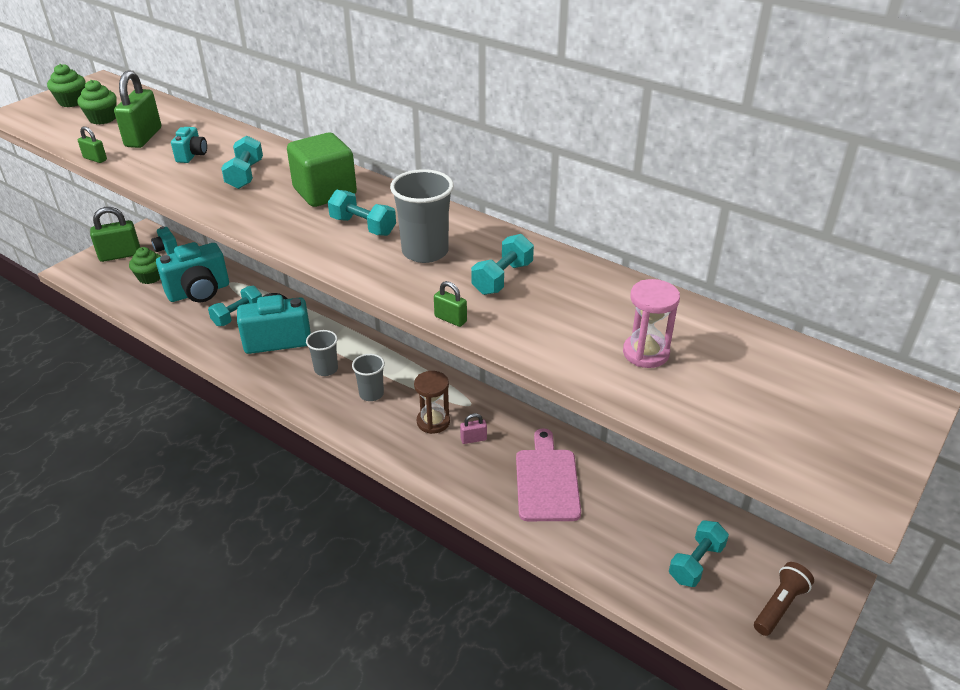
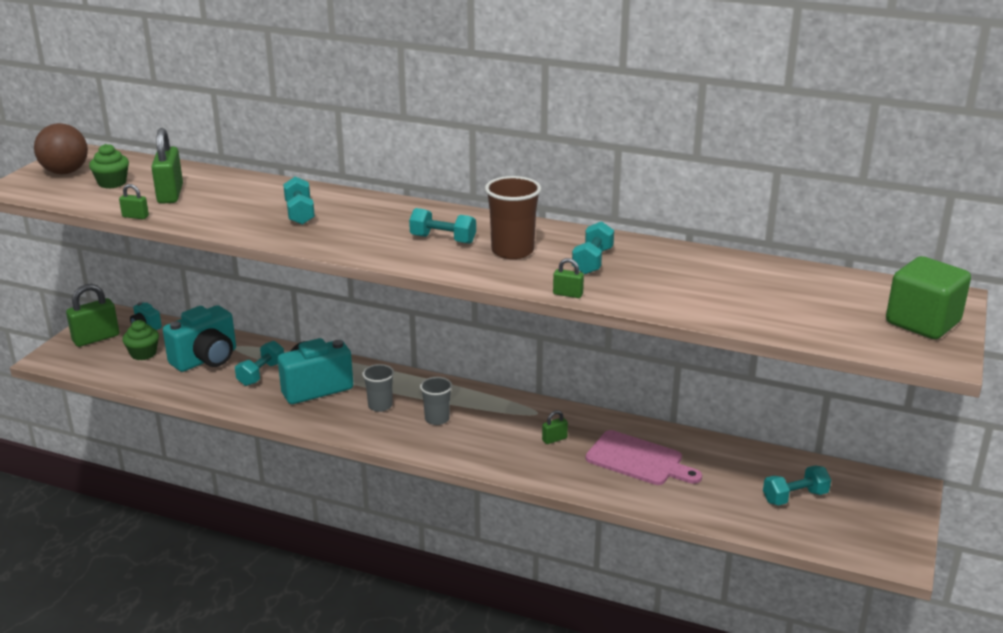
camera: 15 degrees left, 10 degrees down
(72, 102) = (65, 172): green cupcake -> brown ball
(192, 155) = (233, 203): turquoise camera -> none
(325, 192) = (388, 218): green cube -> green cube (922, 322)
(425, 252) = (512, 251): grey cup -> brown cup
(433, 422) = (509, 432): brown hourglass -> none
(473, 439) = (554, 439): pink padlock -> green padlock
(547, 481) = (638, 460): pink cutting board -> pink cutting board turned 135 degrees clockwise
(645, 353) = (740, 296): pink hourglass -> none
(696, 563) = (795, 497): turquoise dumbbell -> turquoise dumbbell turned 45 degrees clockwise
(779, 605) = (875, 514): brown flashlight -> none

